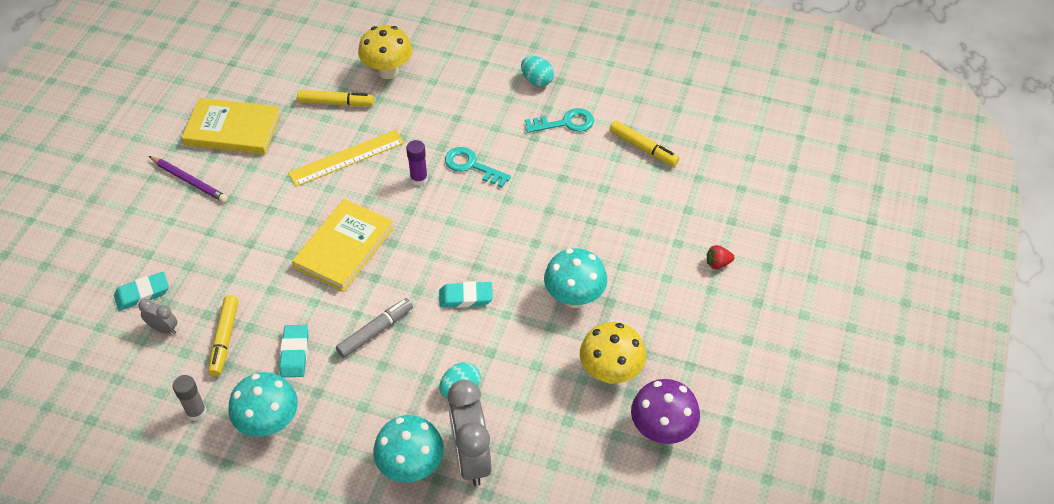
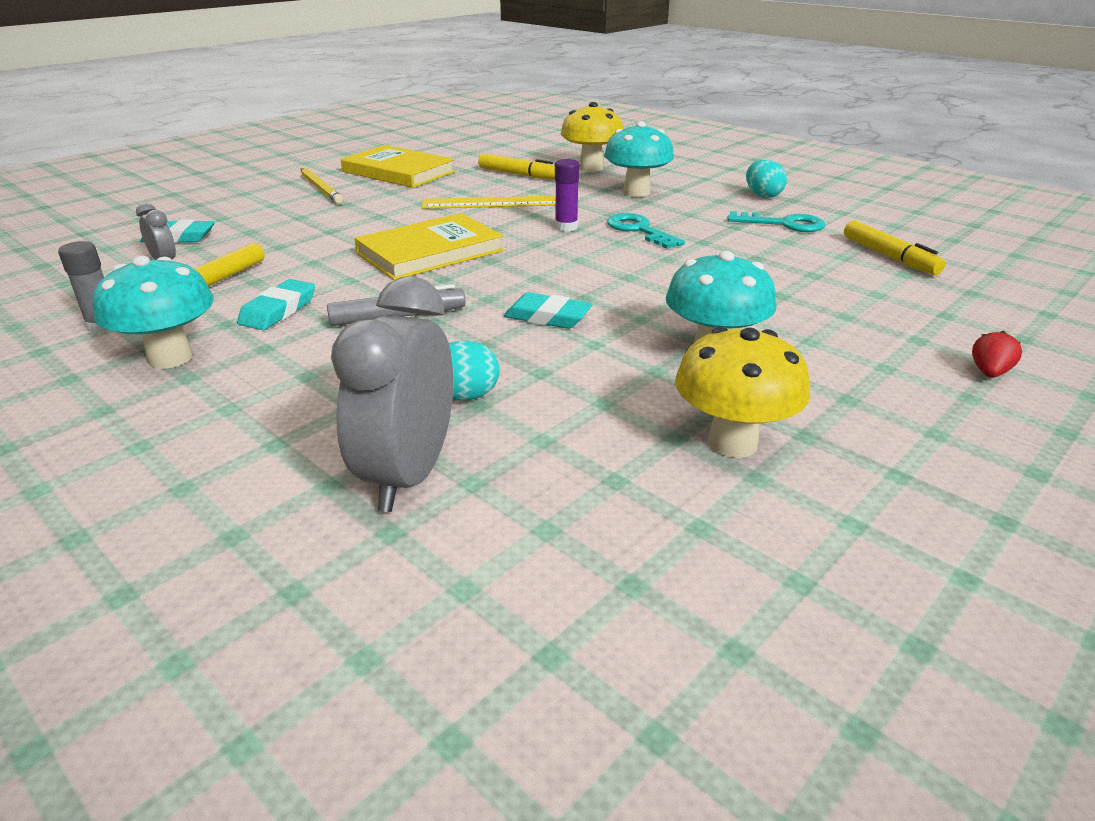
camera: 25 degrees right, 20 degrees down
(189, 181) = (321, 188): purple pencil -> yellow pencil
(411, 466) = (303, 456): turquoise mushroom -> turquoise mushroom (636, 192)
(662, 430) = (803, 548): purple mushroom -> none
(718, 263) = (989, 373): red strawberry -> red strawberry turned 105 degrees clockwise

